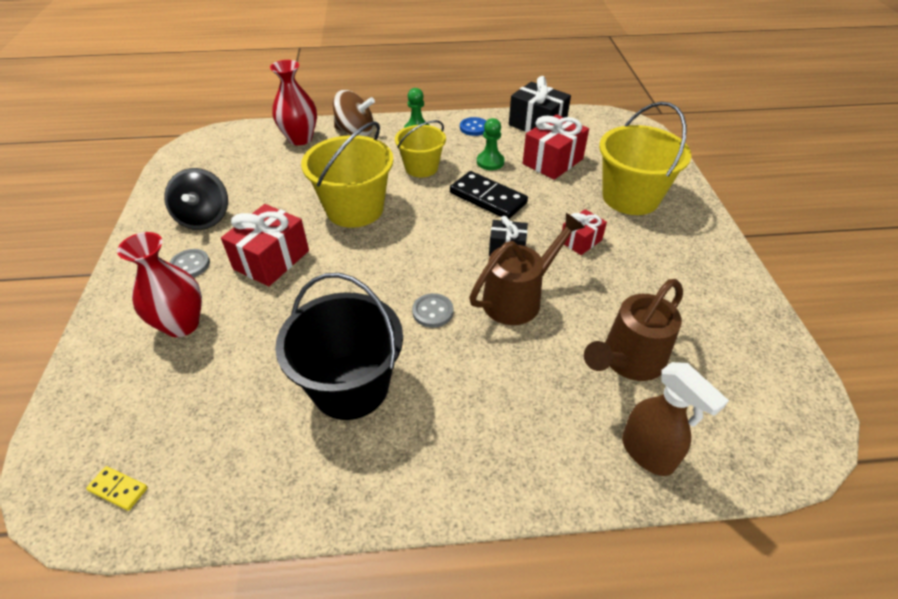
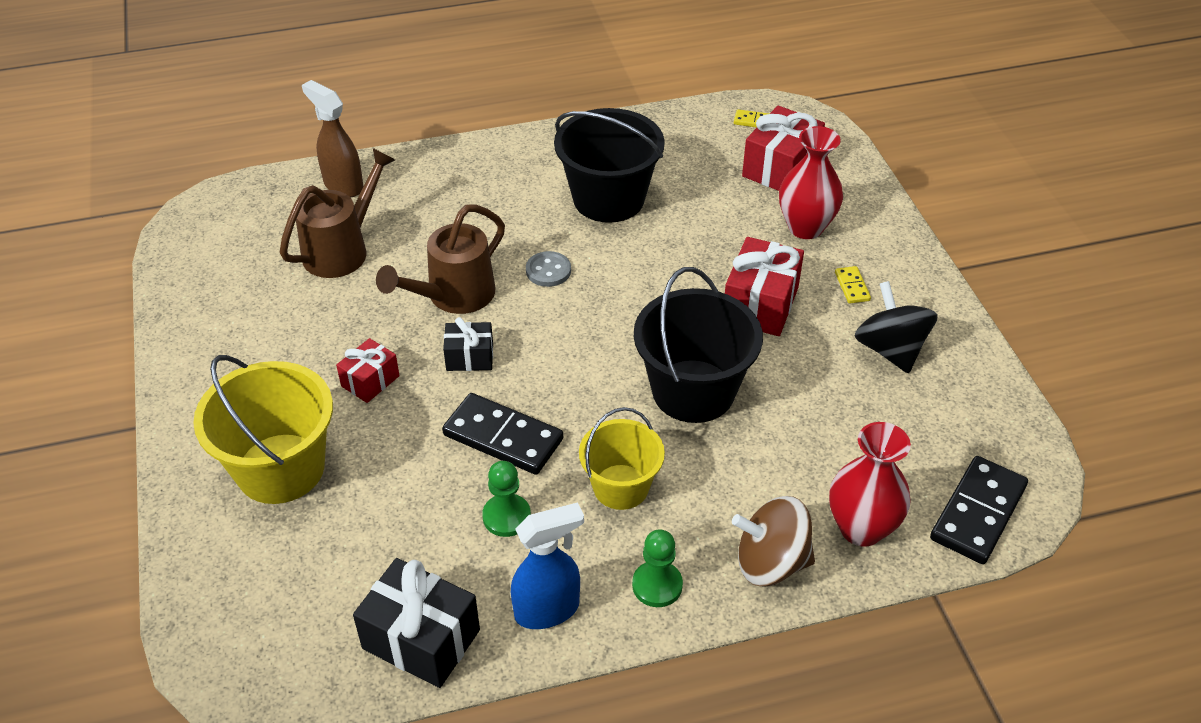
camera: 170 degrees right, 0 degrees up
(190, 265) = (852, 286): grey button -> yellow domino
(234, 138) = (977, 512): none -> black domino
(355, 209) = (693, 391): yellow bucket -> black bucket
(474, 128) = (548, 610): blue button -> blue spray bottle
(552, 161) = (397, 534): red gift -> red gift (780, 168)

